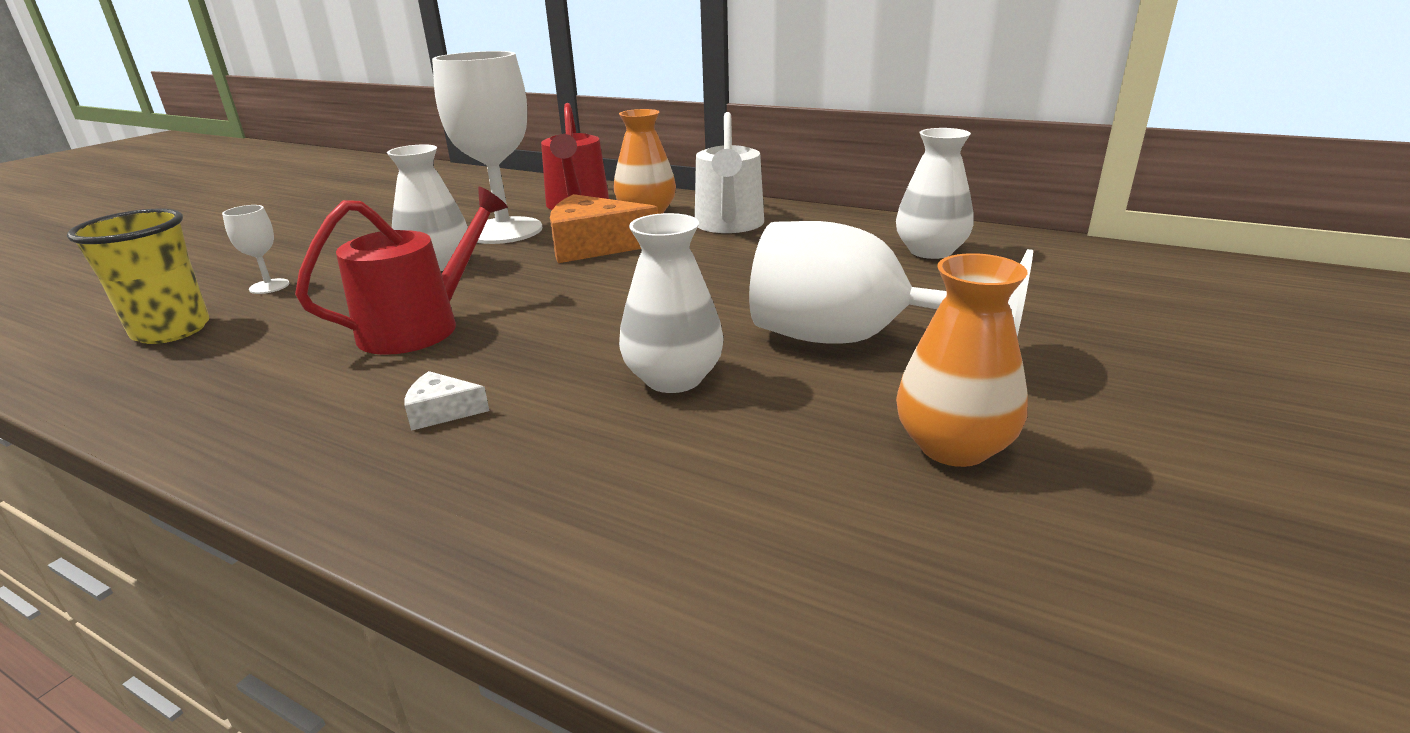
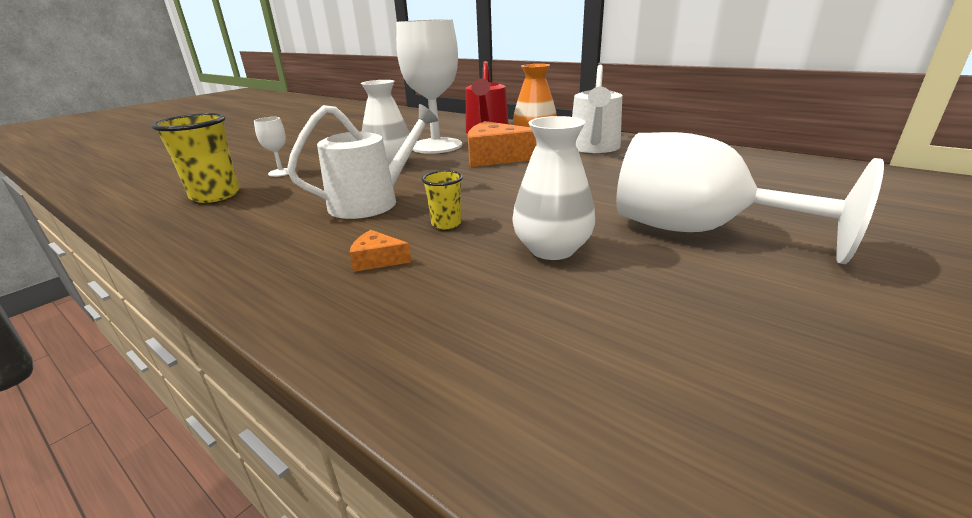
camera: 10 degrees right, 0 degrees up
(420, 327) = (371, 202): red watering can -> white watering can
(442, 411) = (377, 260): white cheese -> orange cheese
(531, 352) = (446, 224): none -> yellow cup
(930, 251) = (755, 171): white vase -> none
(953, 446) = (802, 323): orange vase -> none

